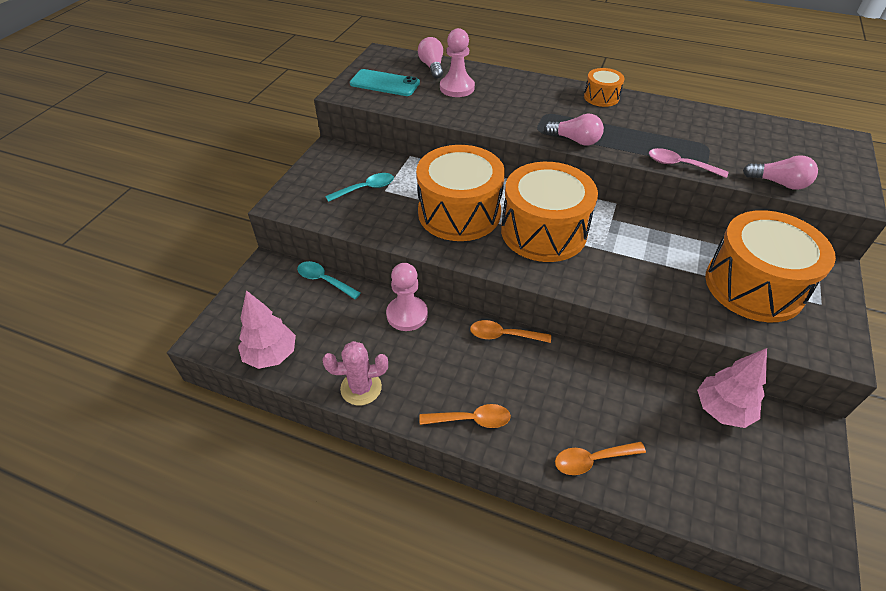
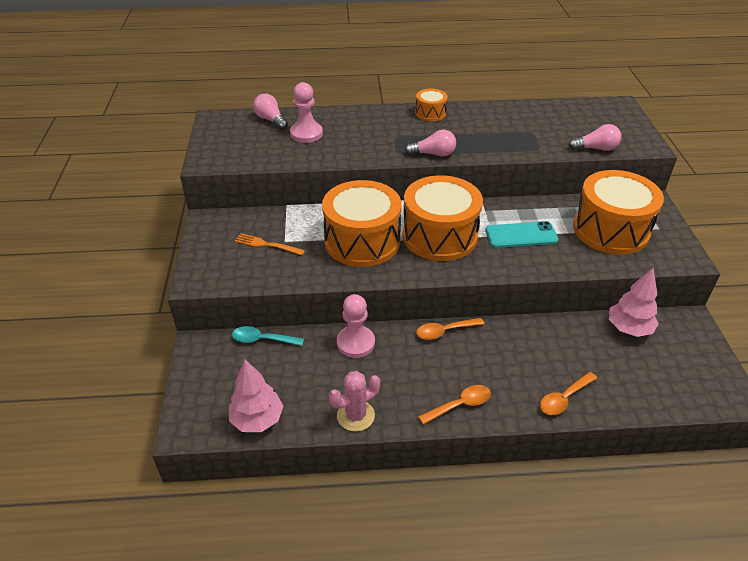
camera: 25 degrees left, 5 degrees down
(366, 189) = (266, 245): turquoise spoon -> orange fork
(384, 83) = (238, 145): turquoise phone -> turquoise phone (521, 235)
(679, 165) = (522, 153): pink spoon -> none

